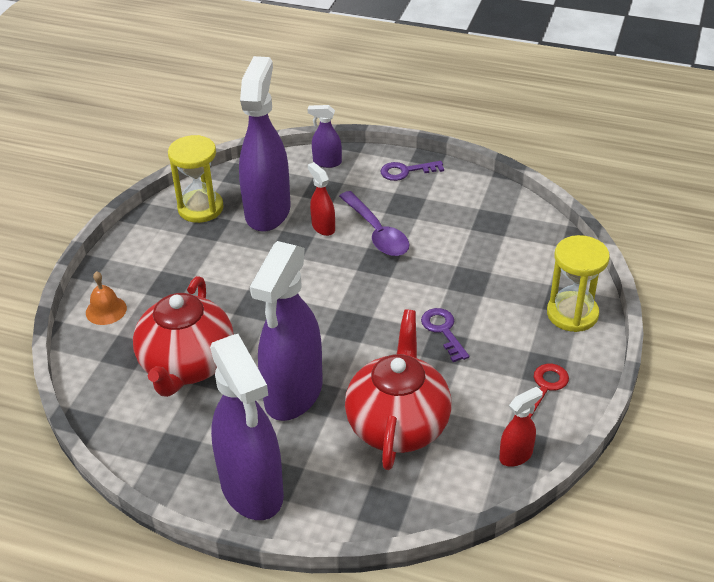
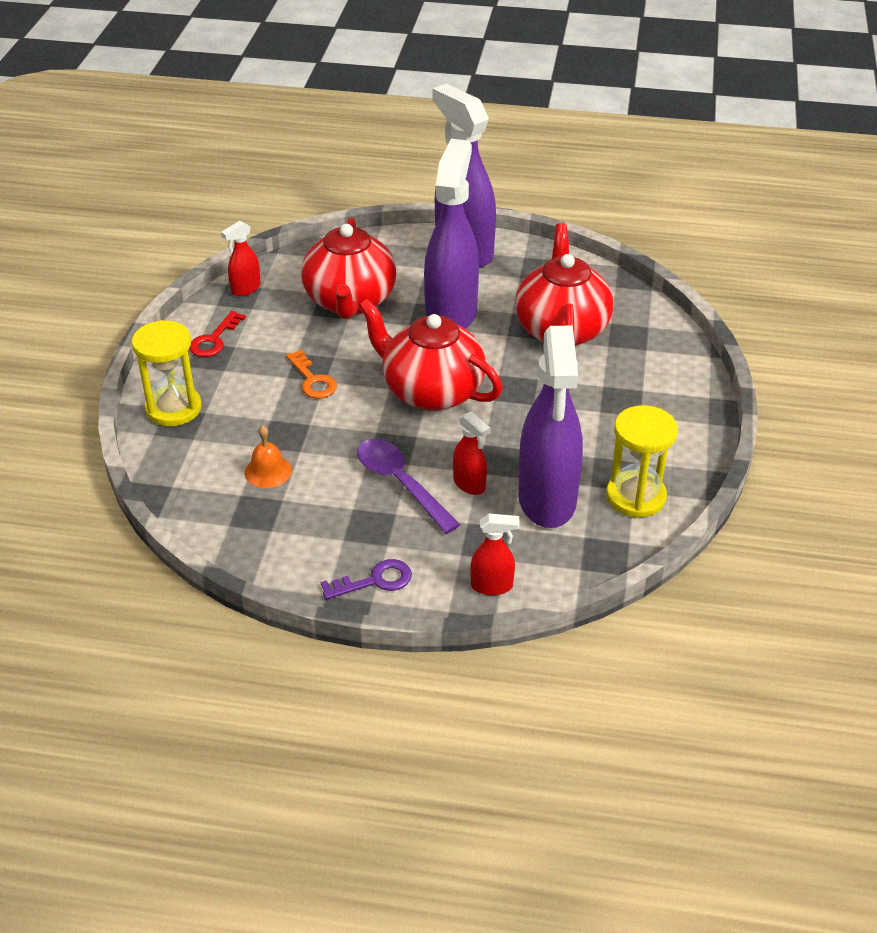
camera: 170 degrees right, 0 degrees up
(106, 310) = (673, 369): orange bell -> orange bell (268, 471)
(327, 162) = (492, 586): purple spray bottle -> red spray bottle
(334, 309) = (431, 391): none -> red teapot
(443, 331) = (313, 380): purple key -> orange key

